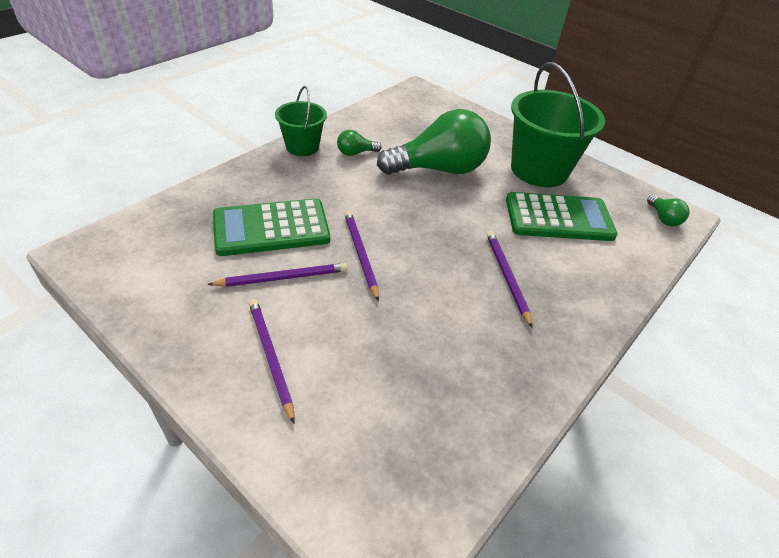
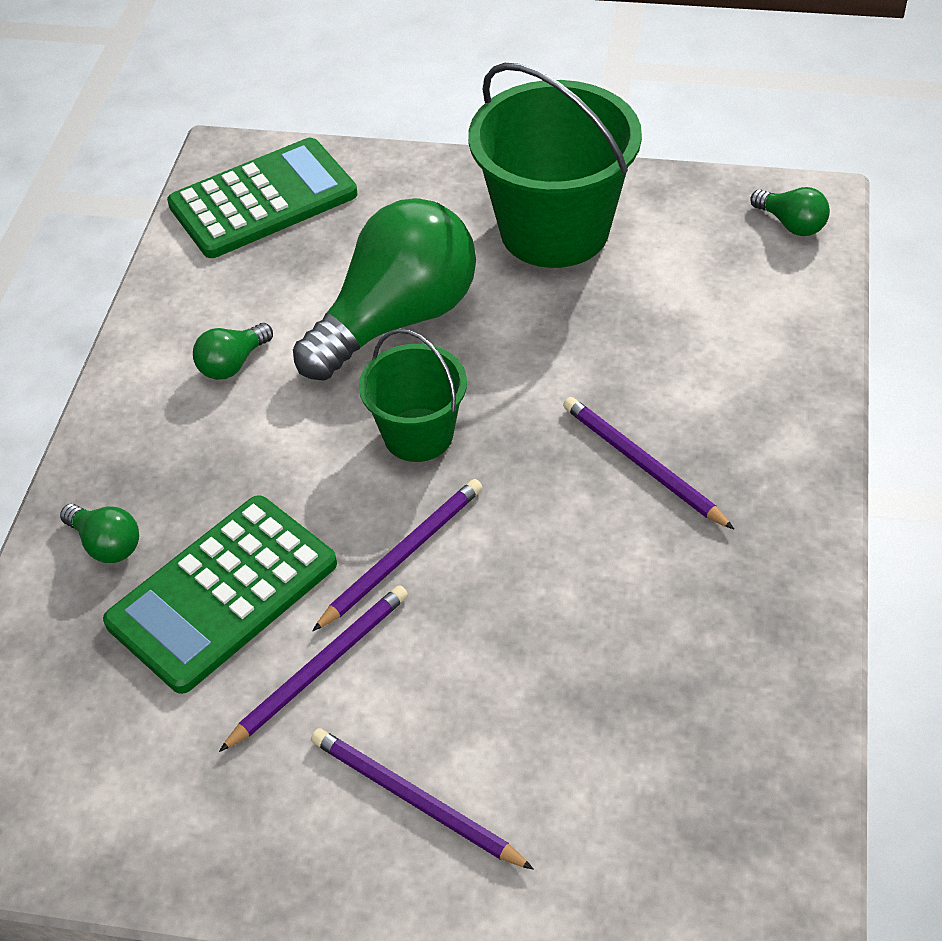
camera: 25 degrees left, 5 degrees up
(245, 188) = (106, 544): none -> green light bulb
(302, 147) = (129, 403): green bucket -> green bucket (418, 435)
(360, 254) = (402, 555): purple pencil -> purple pencil turned 90 degrees clockwise
(558, 218) = (645, 311): green calculator -> green calculator (263, 200)

